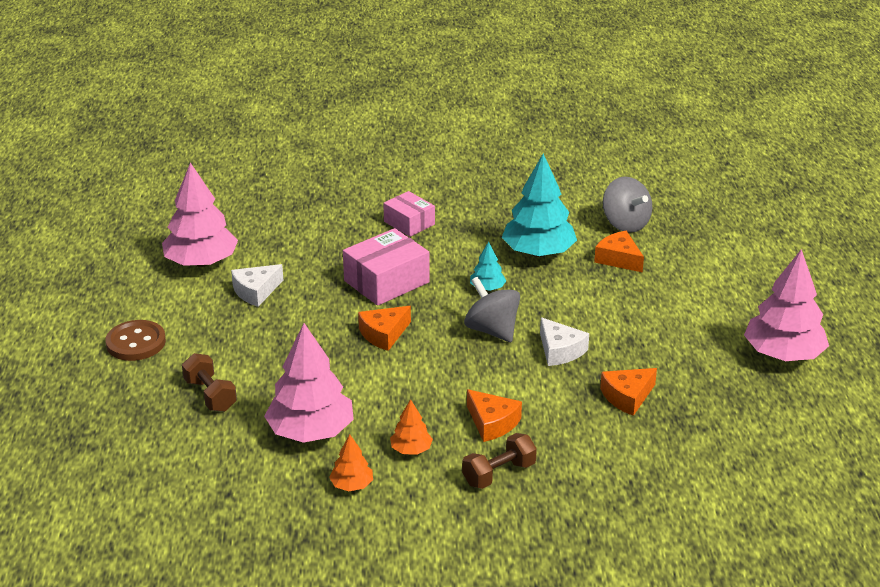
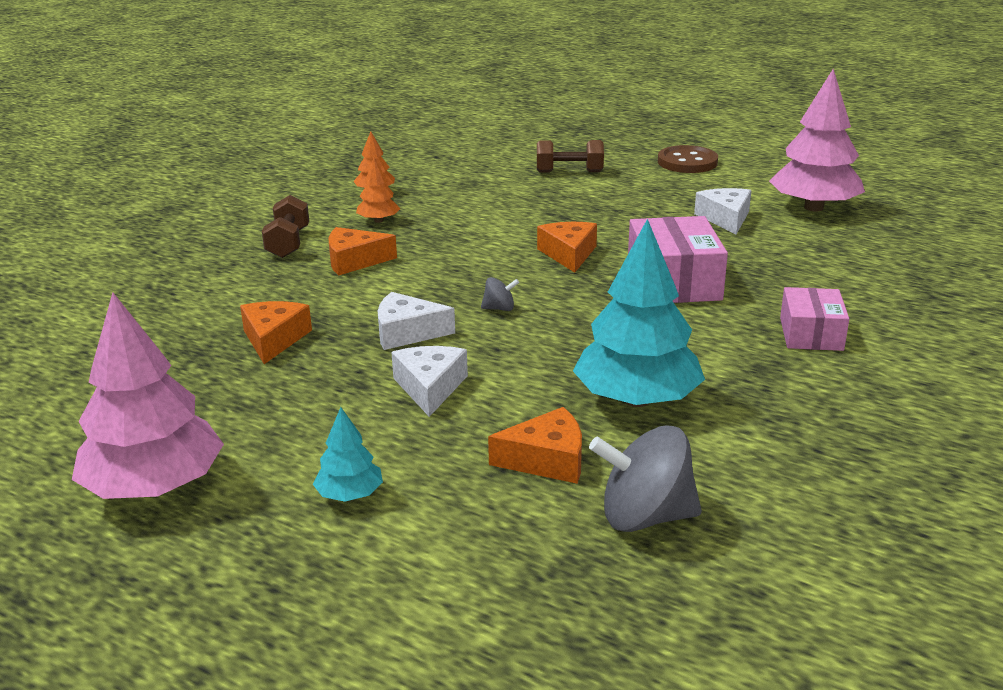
camera: 125 degrees right, 5 degrees down
(311, 432) = (464, 193): pink tree -> none
(409, 223) = (811, 334): pink box -> pink box turned 75 degrees counterclockwise
(487, 288) = (589, 334): turquoise tree -> turquoise tree (349, 495)
(492, 330) = (499, 308): grey spinning top -> grey spinning top, size x0.47
(604, 316) = (430, 387): none -> white cheese

